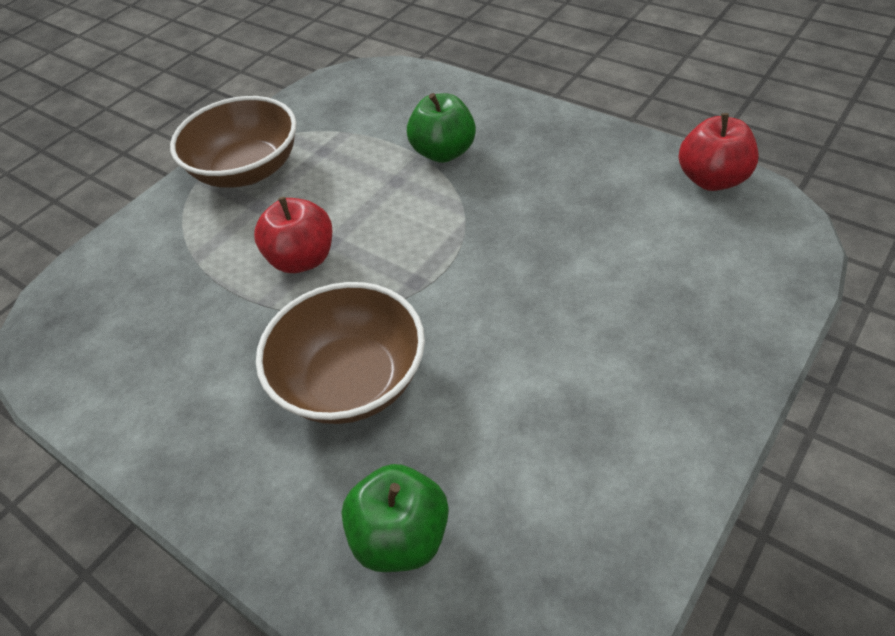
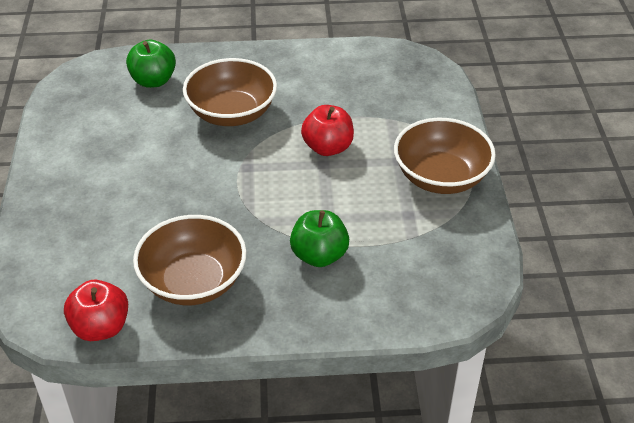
camera: 135 degrees right, 5 degrees down
(586, 181) = (193, 281): none -> brown bowl

